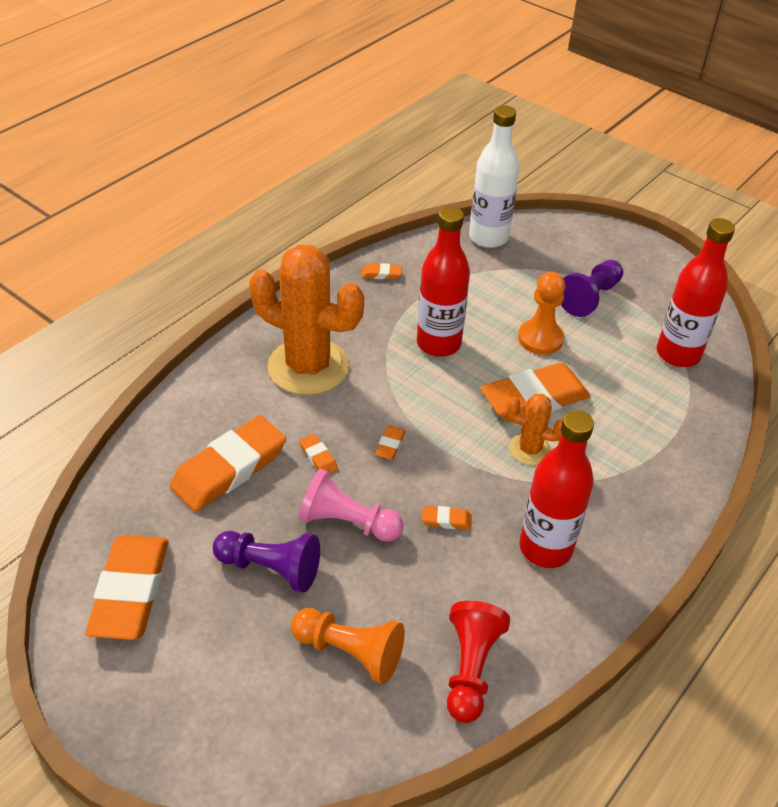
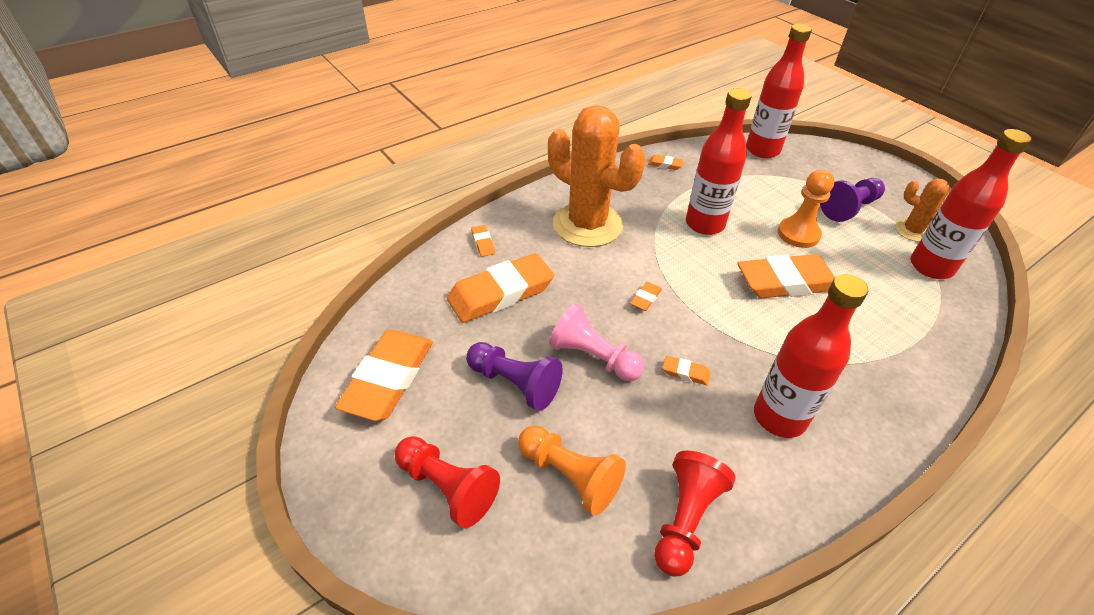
camera: 15 degrees right, 0 degrees up
(228, 691) = (447, 487): none -> red pawn
(318, 457) = (579, 297): orange eraser -> orange eraser (483, 243)
(488, 237) = (762, 150): white bottle -> red bottle
(529, 449) = (775, 325): orange cactus -> orange cactus (912, 231)

